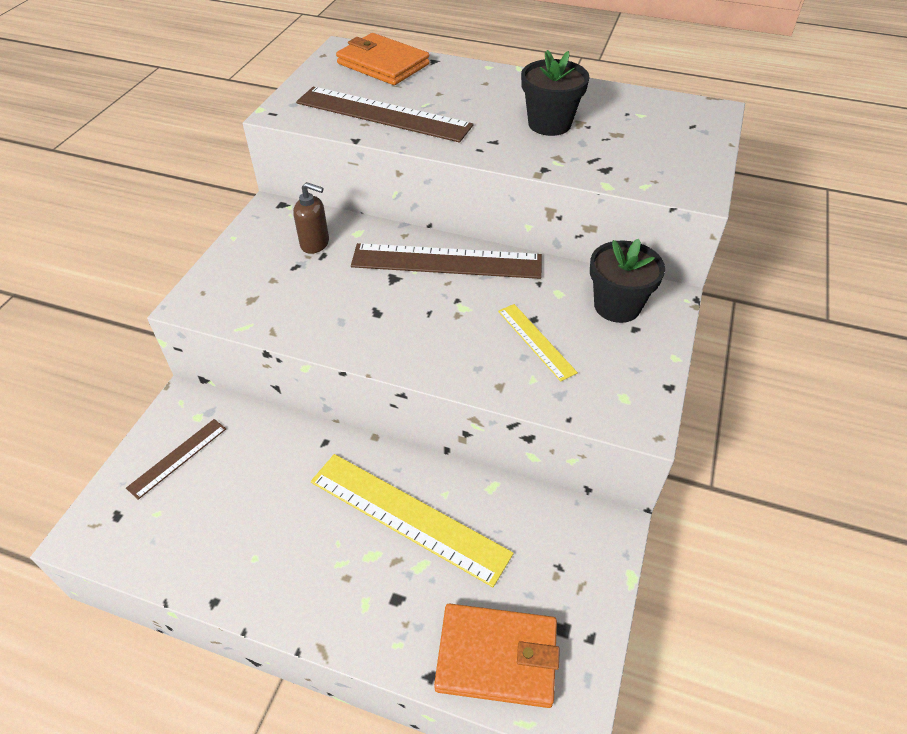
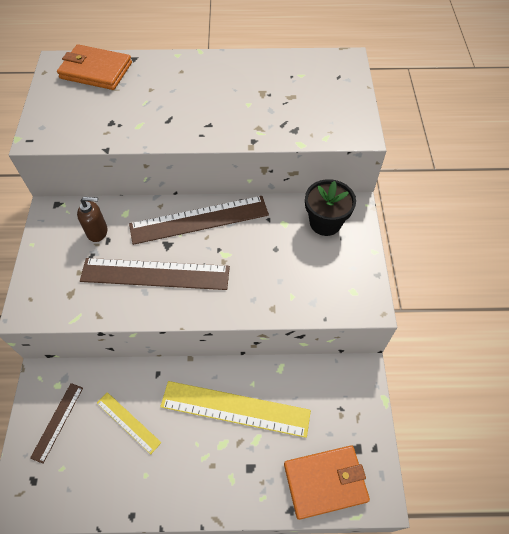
camera: 20 degrees left, 10 degrees up
(383, 114) = (117, 120): brown ruler -> brown ruler (155, 274)
(536, 341) = (283, 266): yellow ruler -> yellow ruler (128, 422)
(549, 124) = (242, 99): black flower pot -> none

